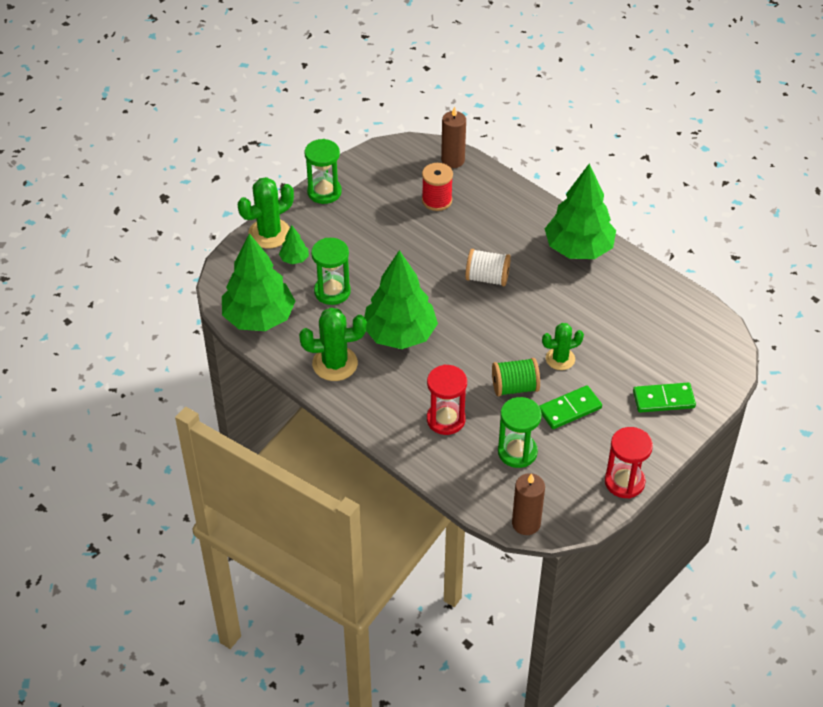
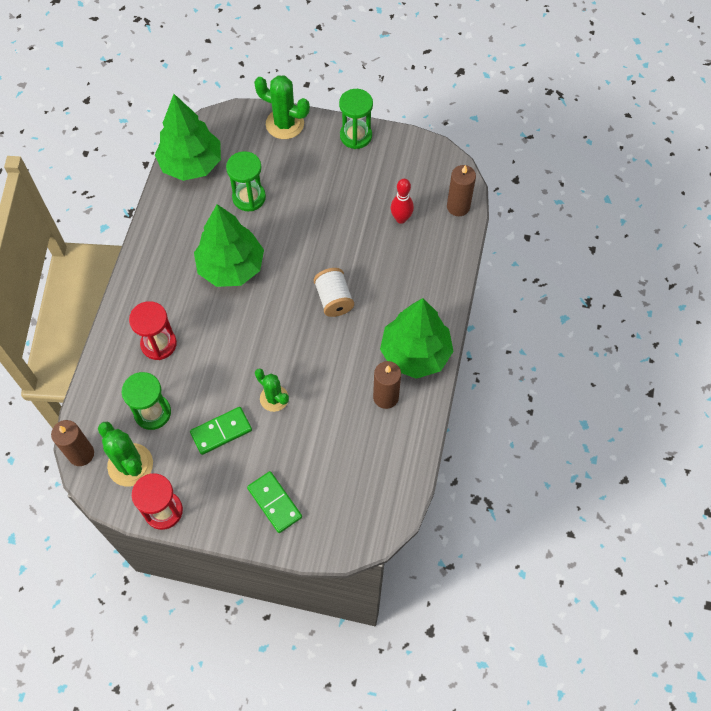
camera: 60 degrees right, 15 degrees up
(294, 259) = (268, 154): green tree -> none
(335, 364) = (173, 238): green cactus -> green cactus (130, 465)
(437, 200) = (401, 218): red spool -> red bowling pin
(514, 387) = (222, 378): green spool -> none
(569, 409) = (221, 431): green domino -> green domino turned 60 degrees counterclockwise
(608, 285) = (386, 397): none -> brown candle

